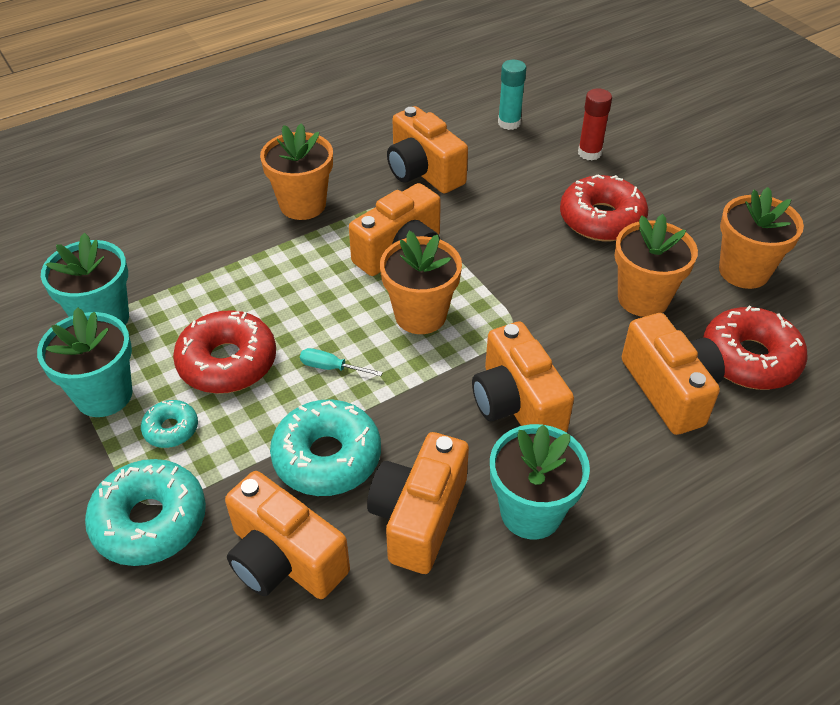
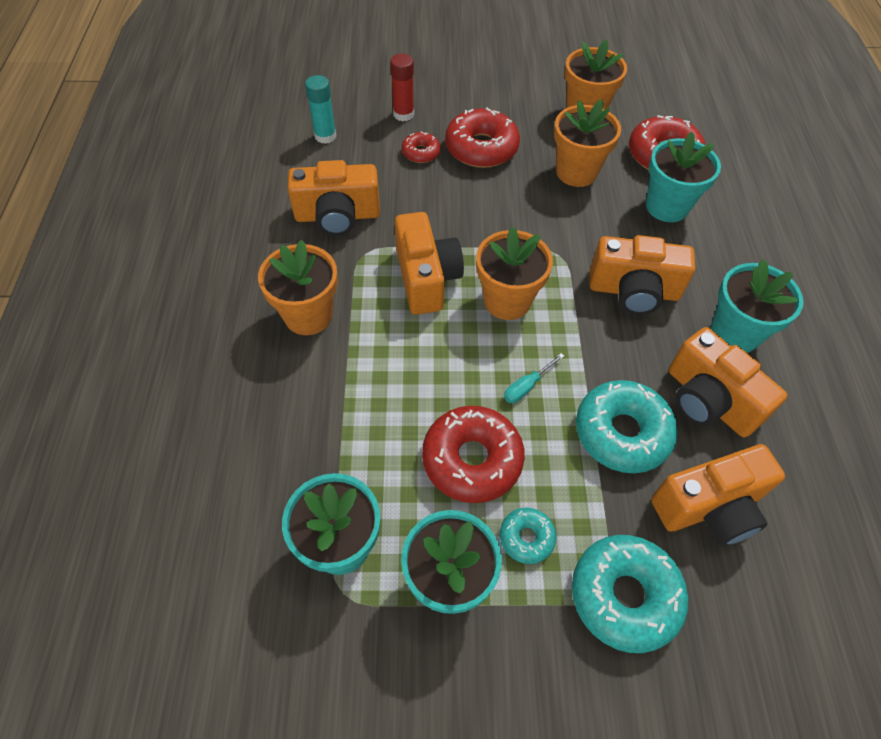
camera: 60 degrees left, 10 degrees up
(551, 185) = (421, 152): none -> red donut
(669, 390) = (666, 206): orange camera -> turquoise flower pot

